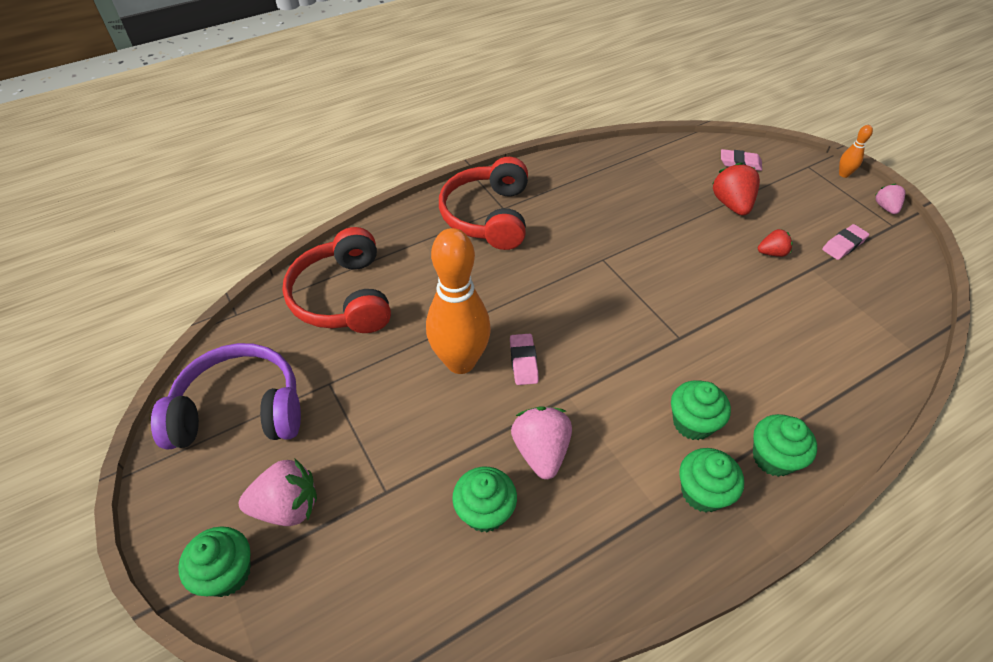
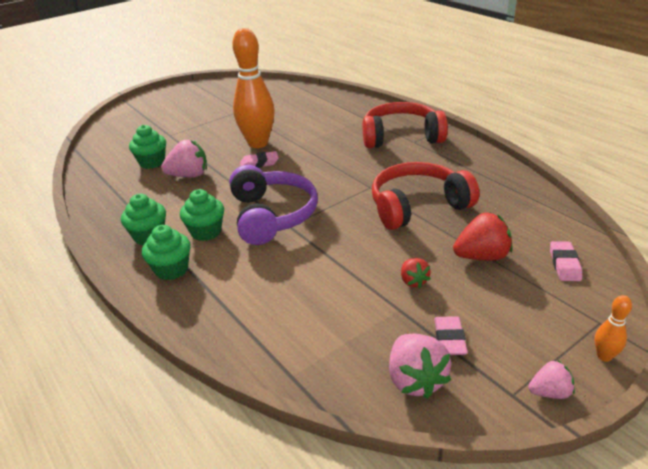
camera: 85 degrees right, 15 degrees down
(227, 573) = (135, 108): green cupcake -> none
(240, 410) = (223, 94): purple headphones -> purple headphones (272, 215)
(287, 507) = (166, 114): pink strawberry -> pink strawberry (415, 380)
(343, 297) = (305, 103): red headphones -> red headphones (417, 206)
(843, 245) = (449, 339): pink eraser -> pink eraser turned 45 degrees clockwise

